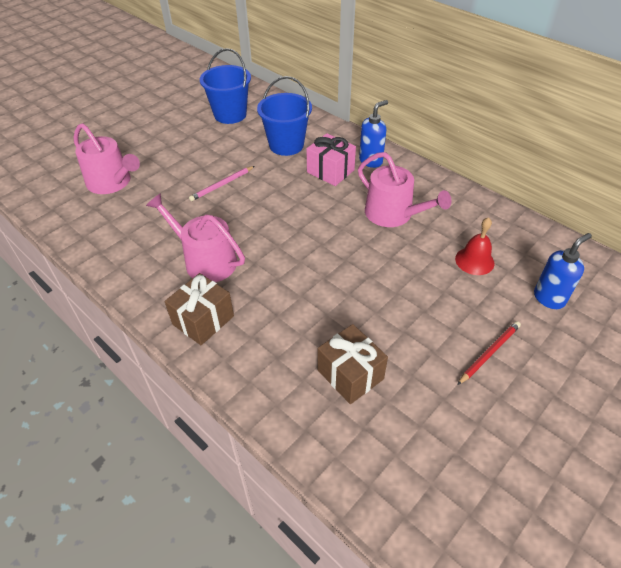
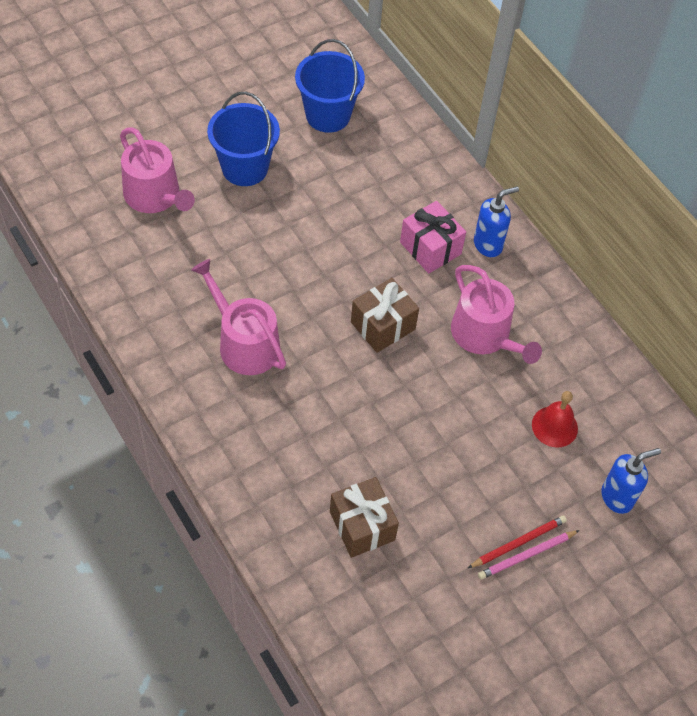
camera: 10 degrees right, 10 degrees up
(203, 320) = (225, 420): brown gift -> brown gift (383, 326)
(222, 185) = (289, 235): pink pencil -> pink pencil (526, 556)
(286, 145) = (387, 189): blue bucket -> blue bucket (245, 168)

